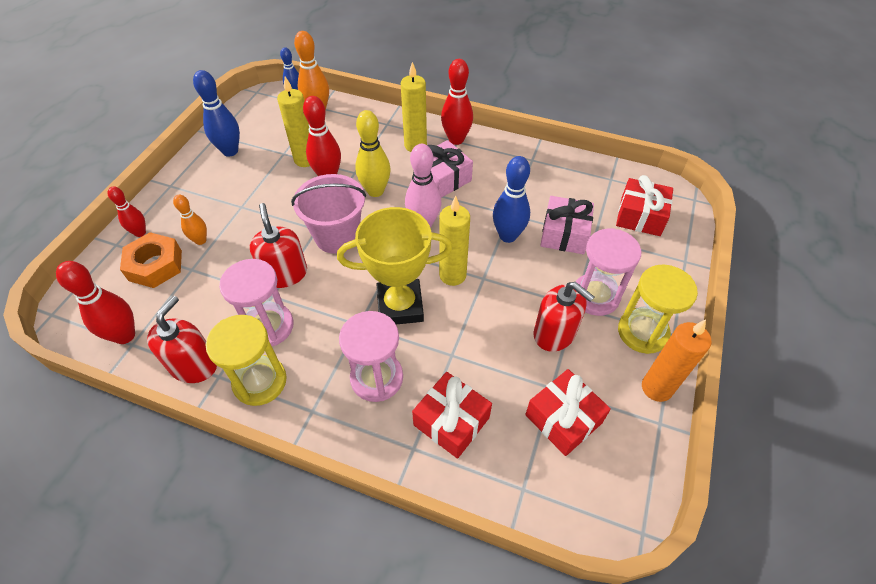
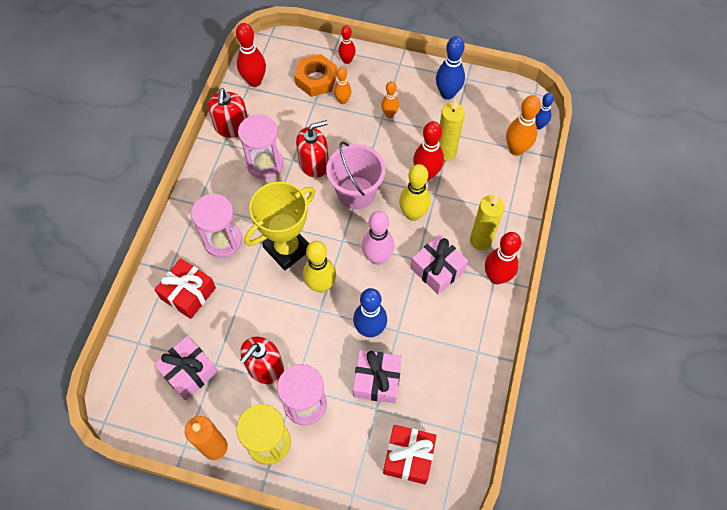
camera: 85 degrees right, 10 degrees up
(194, 365) = (232, 127): red soap dispenser -> red soap dispenser turned 75 degrees clockwise
(238, 199) = (389, 114): none -> orange bowling pin
(260, 381) = (219, 168): yellow hourglass -> none
(400, 306) = (287, 249): yellow trophy -> yellow trophy turned 60 degrees clockwise
(452, 275) = (321, 285): yellow candle -> yellow bowling pin
(563, 419) = (189, 371): red gift -> pink gift

